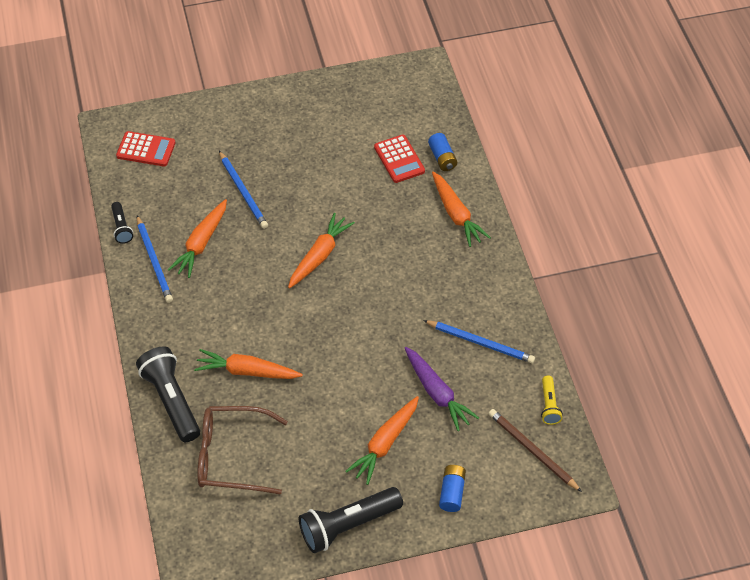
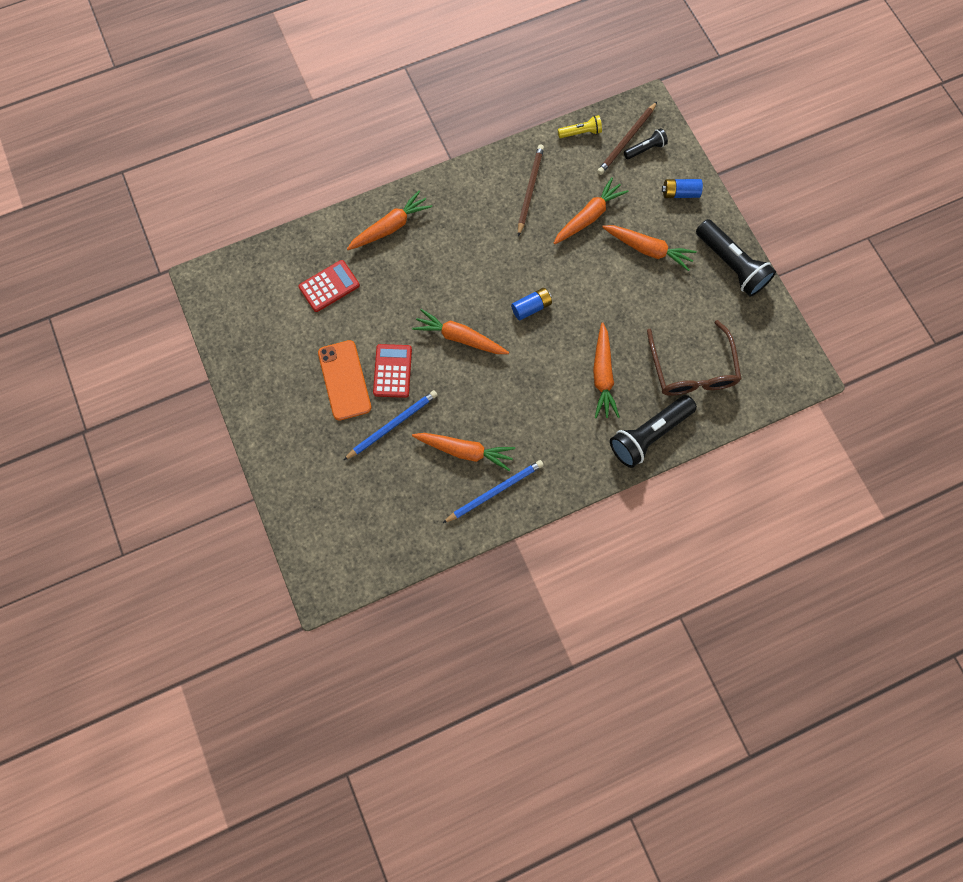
camera: 100 degrees left, 20 degrees up
(121, 227) = (458, 536): black flashlight -> black flashlight (645, 149)
(146, 149) = (350, 539): red calculator -> red calculator (392, 371)
(298, 161) = (344, 380): none -> orange phone
(437, 393) = (588, 217): purple carrot -> orange carrot
(442, 158) = (322, 248): blue battery -> blue battery (531, 307)
(480, 343) = (530, 190): blue pencil -> brown pencil

